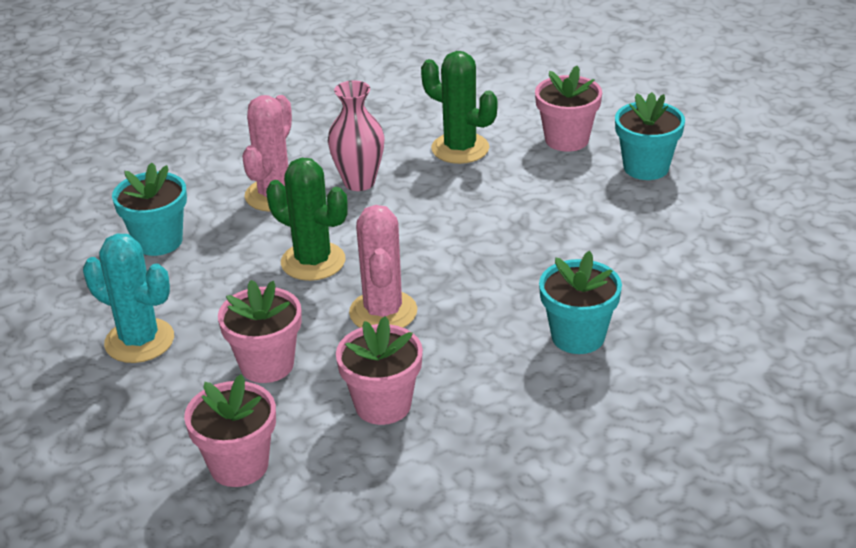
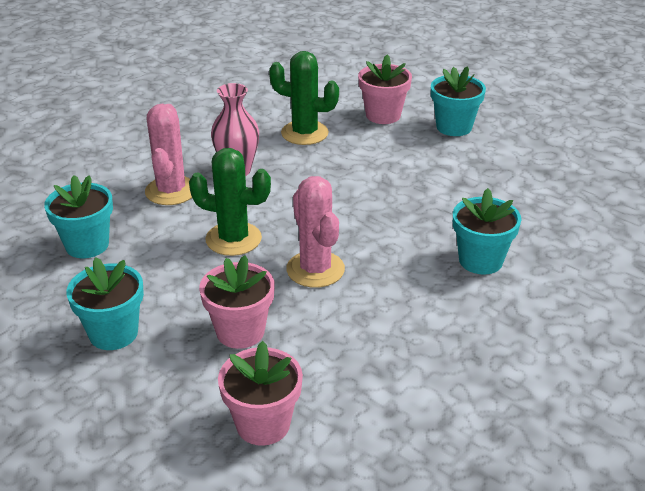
camera: 20 degrees left, 0 degrees up
(139, 341) = (113, 333): turquoise cactus -> turquoise flower pot
(383, 405) = (358, 346): pink flower pot -> none

